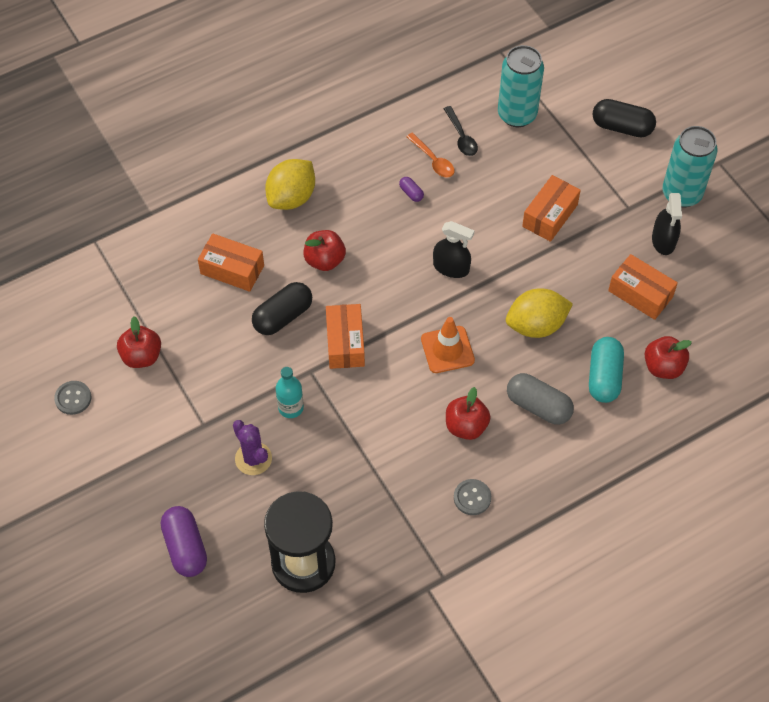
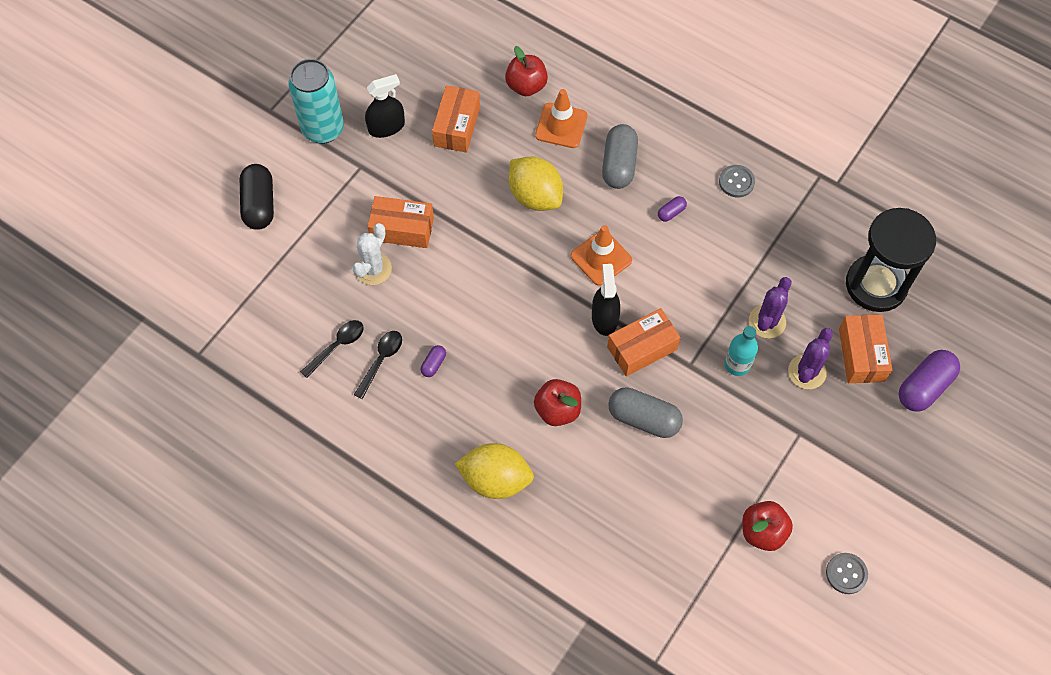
camera: 115 degrees left, 5 degrees up
(232, 269) = (615, 495): orange box -> orange box (861, 355)
(283, 316) = (643, 419): black capsule -> grey capsule
(317, 451) = (767, 321): none -> purple cactus
(433, 160) = (381, 361): orange spoon -> black spoon
(451, 267) = (507, 291): black spray bottle -> black spray bottle (604, 318)
(466, 426) = (671, 212): red apple -> purple capsule
(517, 115) = (283, 305): turquoise can -> none
(520, 183) = (373, 269): none -> white cactus
(604, 377) = (561, 126): turquoise capsule -> orange traffic cone

